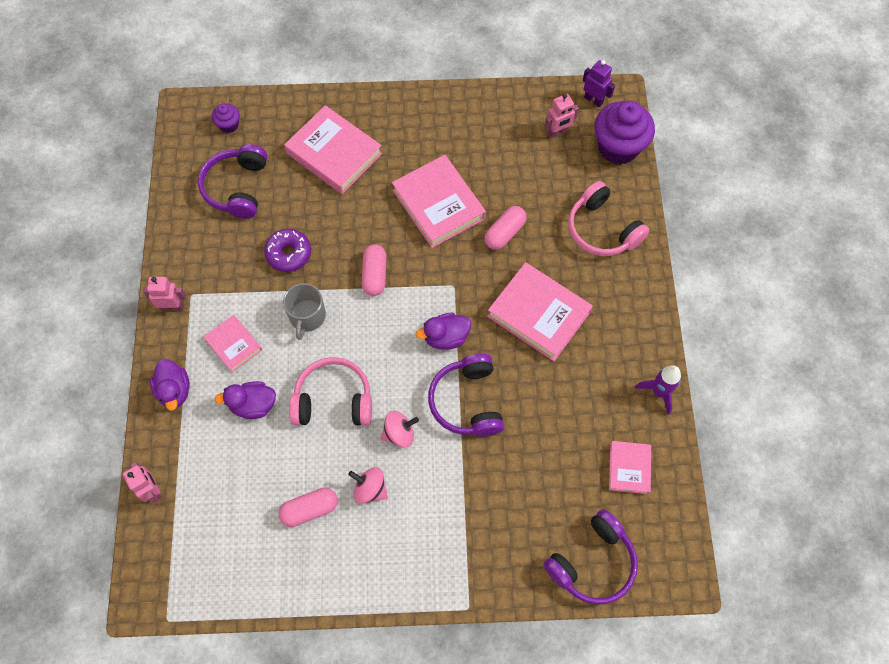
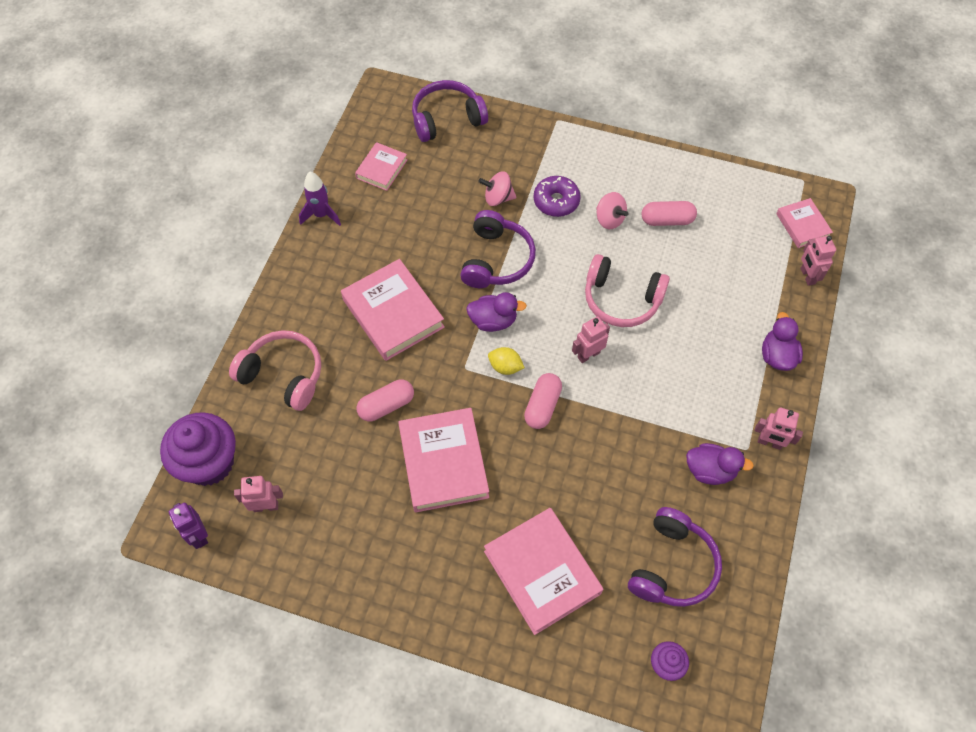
camera: 160 degrees left, 5 degrees down
(233, 345) = (709, 381): pink book -> pink book (802, 225)
(253, 405) = (700, 318): purple duck -> purple duck (710, 470)
(289, 254) = (629, 460): purple donut -> purple donut (556, 201)
(307, 316) = (626, 385): grey mug -> none
(349, 334) = (588, 355): none -> pink robot
(399, 433) = (569, 253): pink spinning top -> pink spinning top (498, 198)
(418, 298) = (505, 367): none -> yellow lemon
(602, 229) = (283, 375): pink headphones -> pink headphones turned 45 degrees counterclockwise

